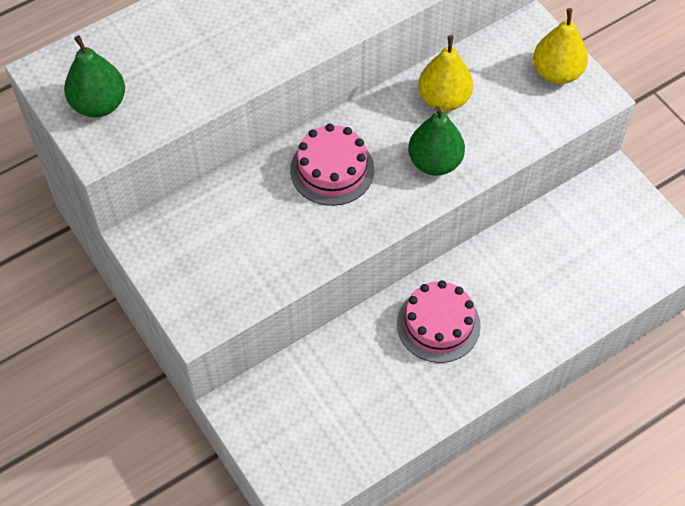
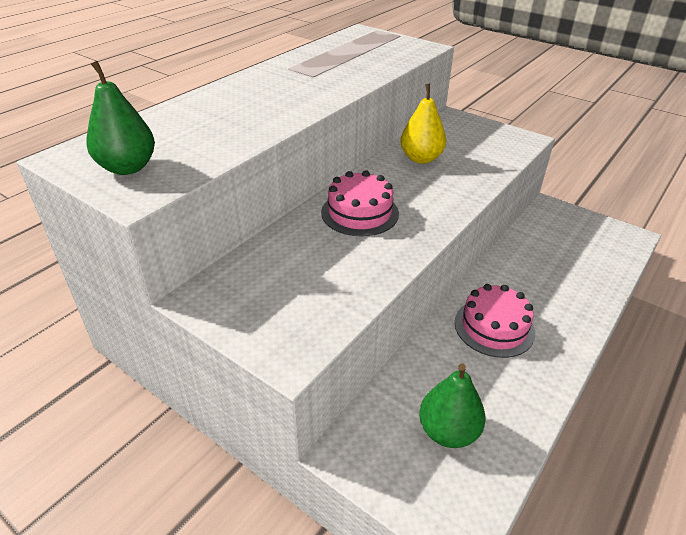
camera: 20 degrees left, 20 degrees down
(434, 162) = (441, 192): green pear -> green pear (448, 431)
(557, 73) = (490, 133): yellow pear -> none

